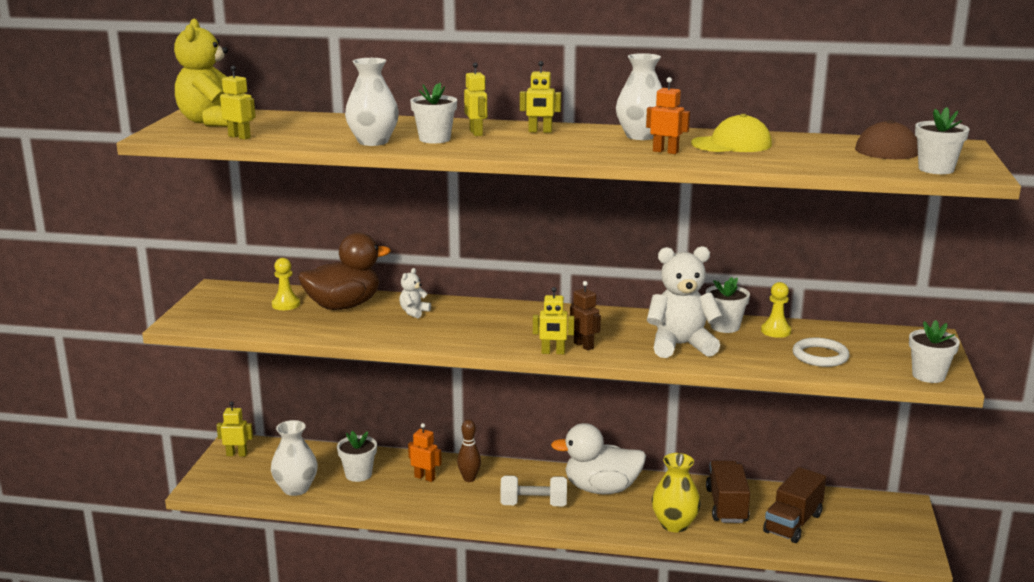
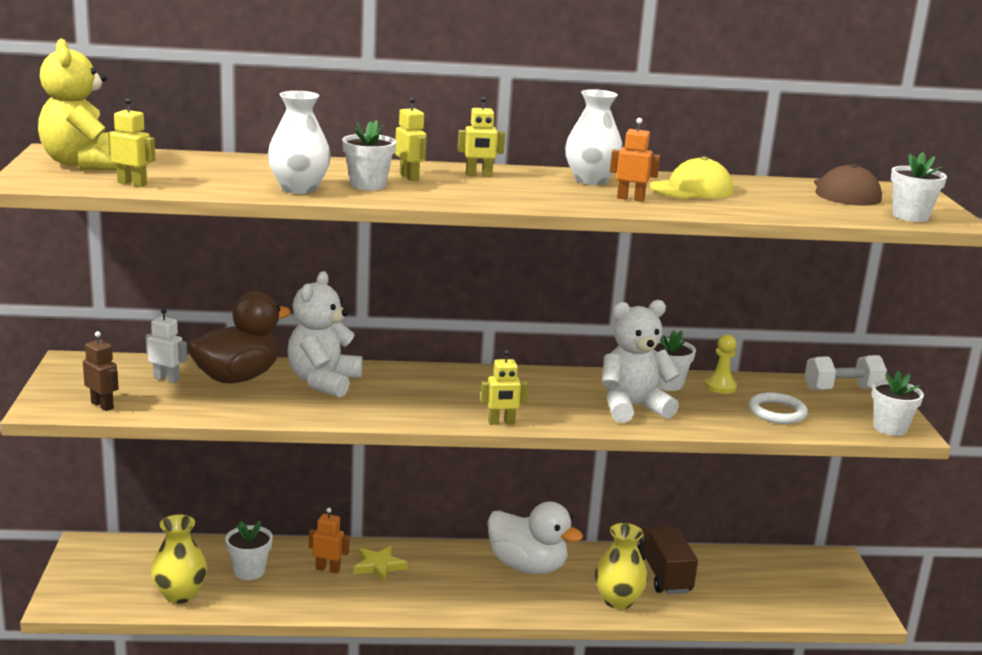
camera: 15 degrees left, 0 degrees up
(237, 454) = (93, 558): yellow robot -> none
(286, 304) = (166, 379): yellow pawn -> white robot
(296, 488) = (180, 594): white vase -> yellow vase
(414, 312) = (323, 382): white teddy bear -> white teddy bear, size x2.15
(469, 479) = (379, 566): brown bowling pin -> yellow star
(533, 504) = (460, 591): white dumbbell -> white dumbbell (842, 389)
(584, 345) = (531, 413): brown robot -> brown robot (102, 405)
(601, 489) = (527, 566): white duck -> white duck turned 135 degrees counterclockwise
(793, 523) = (736, 588): brown truck -> none

